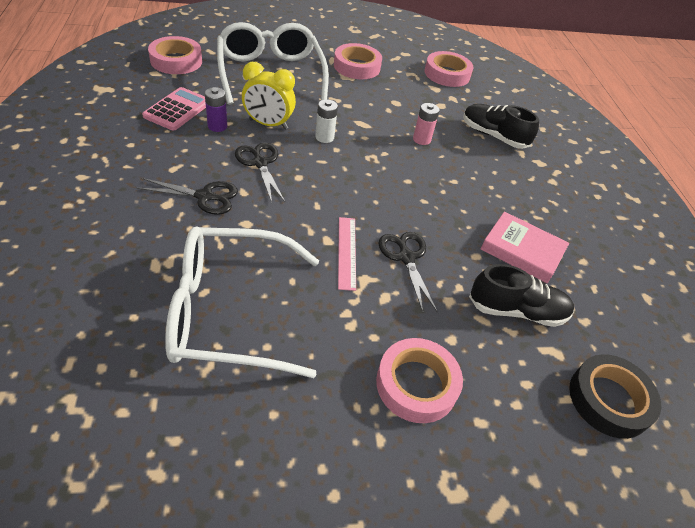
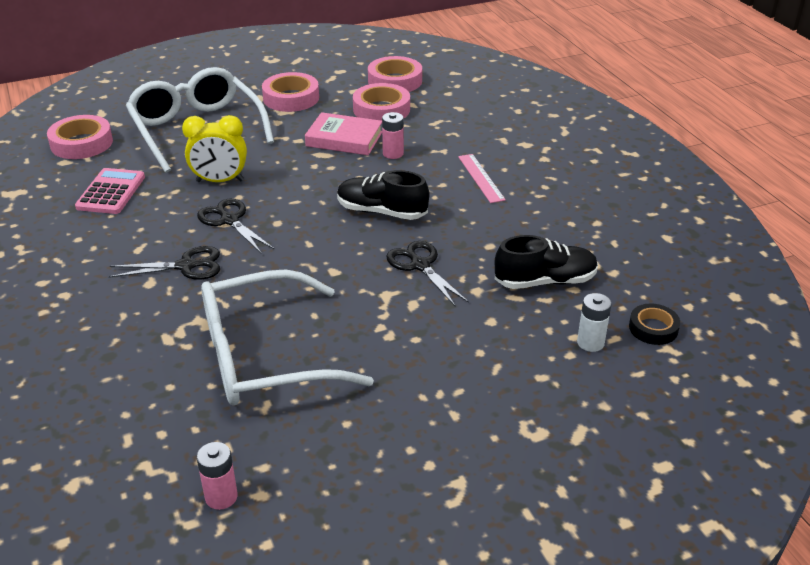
camera: 10 degrees left, 10 degrees down
(120, 463) = (221, 497): none -> pink battery
(217, 126) = (164, 197): purple battery -> none
(324, 137) = (287, 178): white battery -> white battery (590, 343)
(347, 252) = (358, 276): pink ruler -> pink ruler (481, 178)
(416, 384) = (471, 364): pink tape -> pink tape (381, 109)
(493, 136) = (468, 131): black shoe -> black shoe (381, 212)
(522, 251) = (533, 229): pink book -> pink book (344, 139)
(609, 400) = (653, 328): black tape -> black tape, size x0.61

